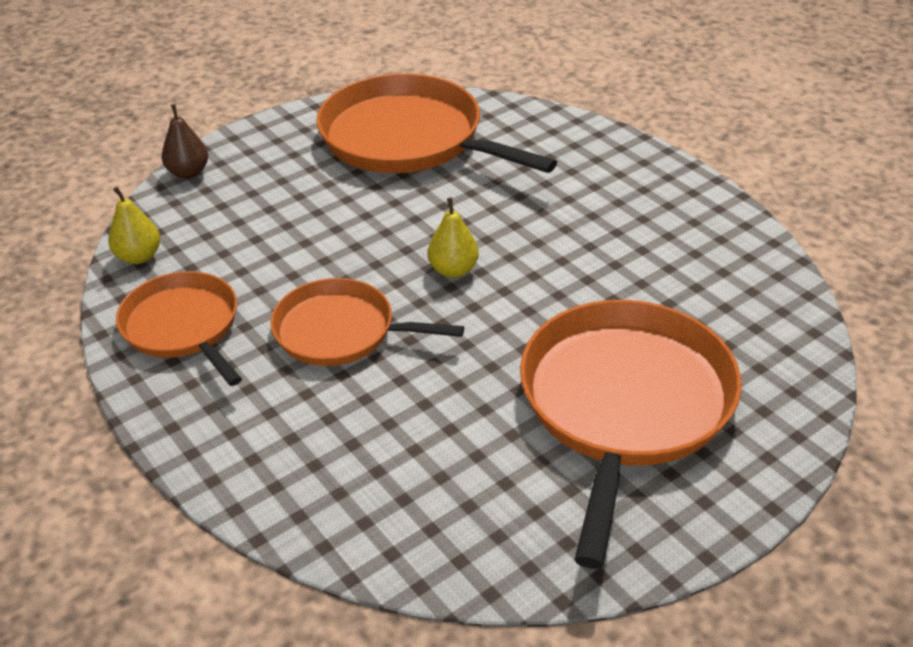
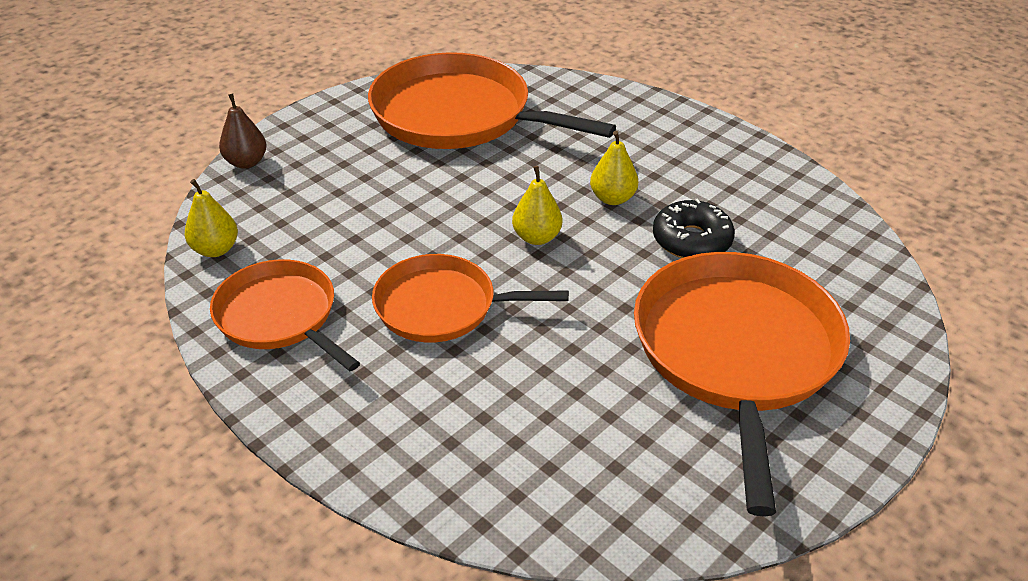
camera: 10 degrees left, 0 degrees up
(542, 236) = (612, 198): none -> yellow pear
(611, 286) = (691, 240): none -> black donut

